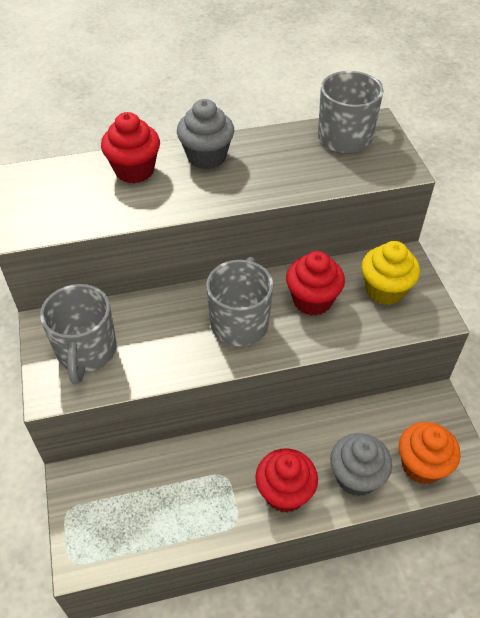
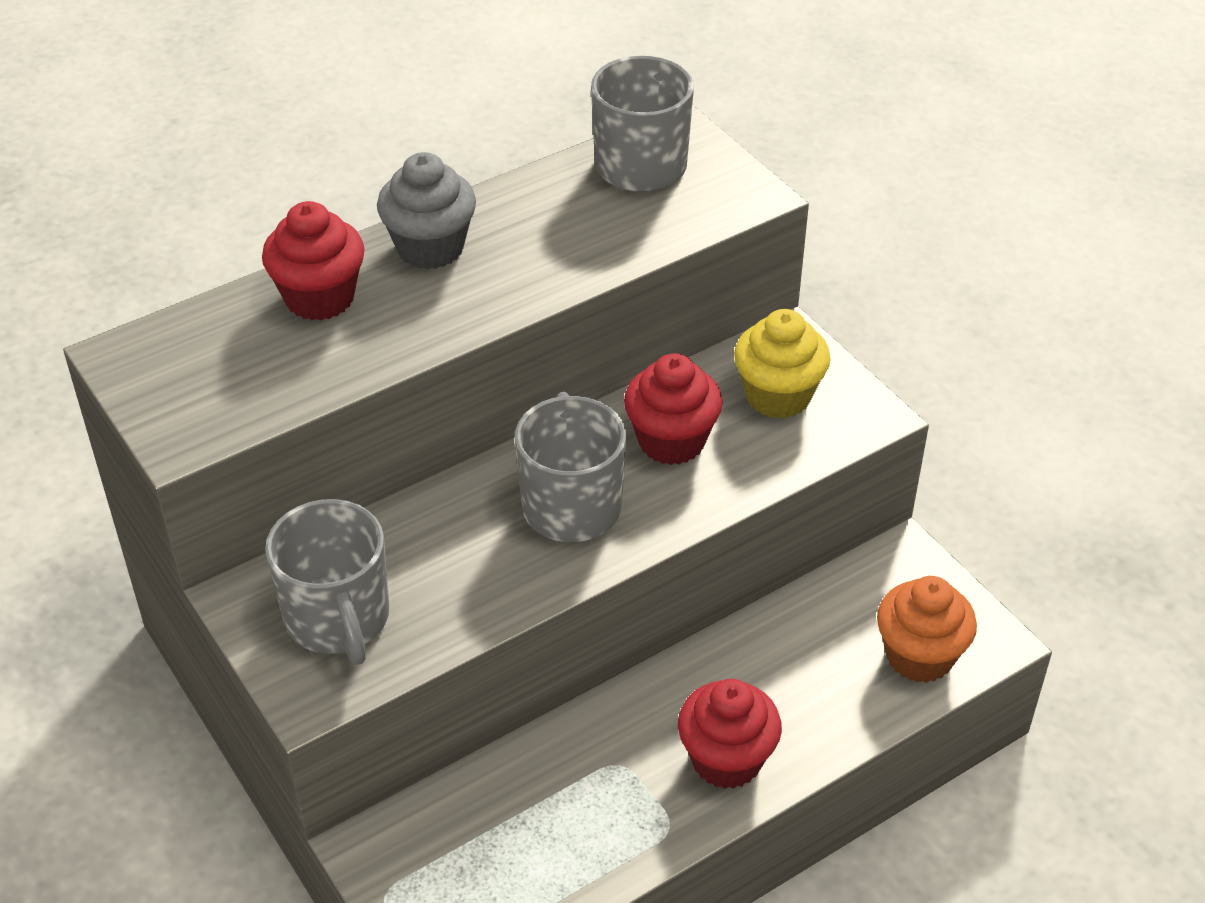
camera: 20 degrees left, 5 degrees down
(356, 477) = (827, 703): grey cupcake -> none

